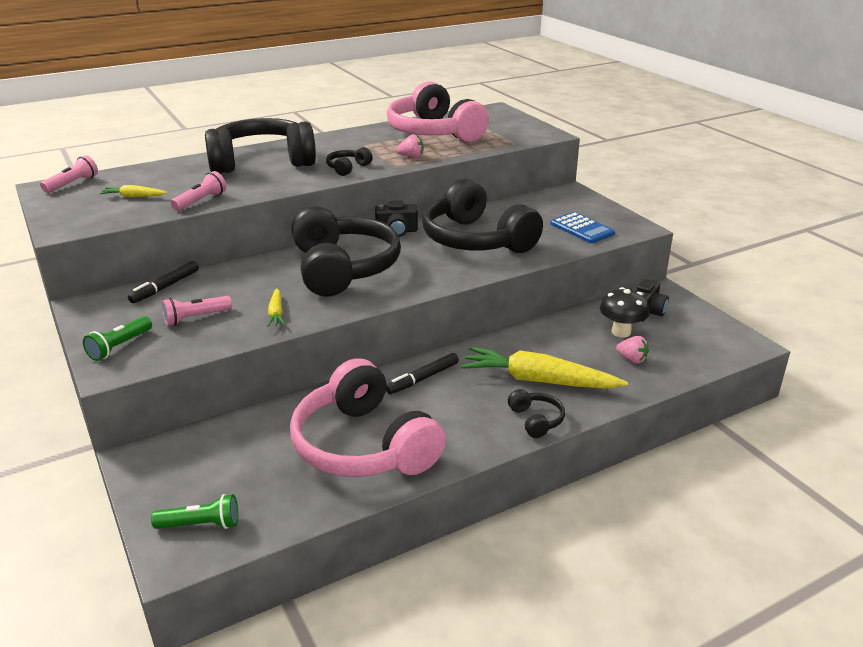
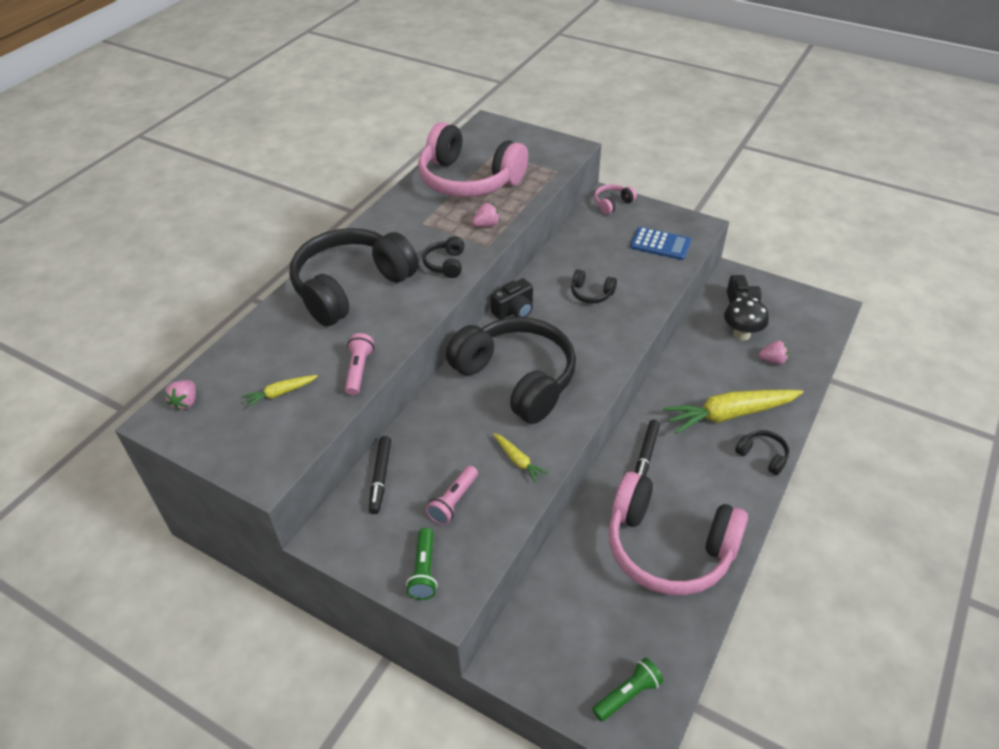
camera: 30 degrees left, 15 degrees up
(72, 184) = (186, 402): pink flashlight -> pink strawberry
(476, 240) = (591, 293): black headphones -> black headphones, size x0.41
(570, 195) = (612, 203): none -> pink headphones

